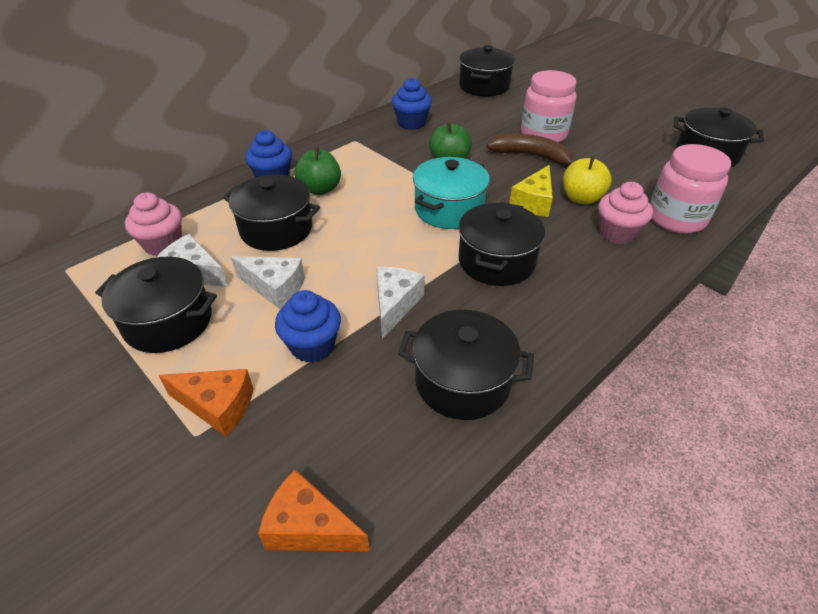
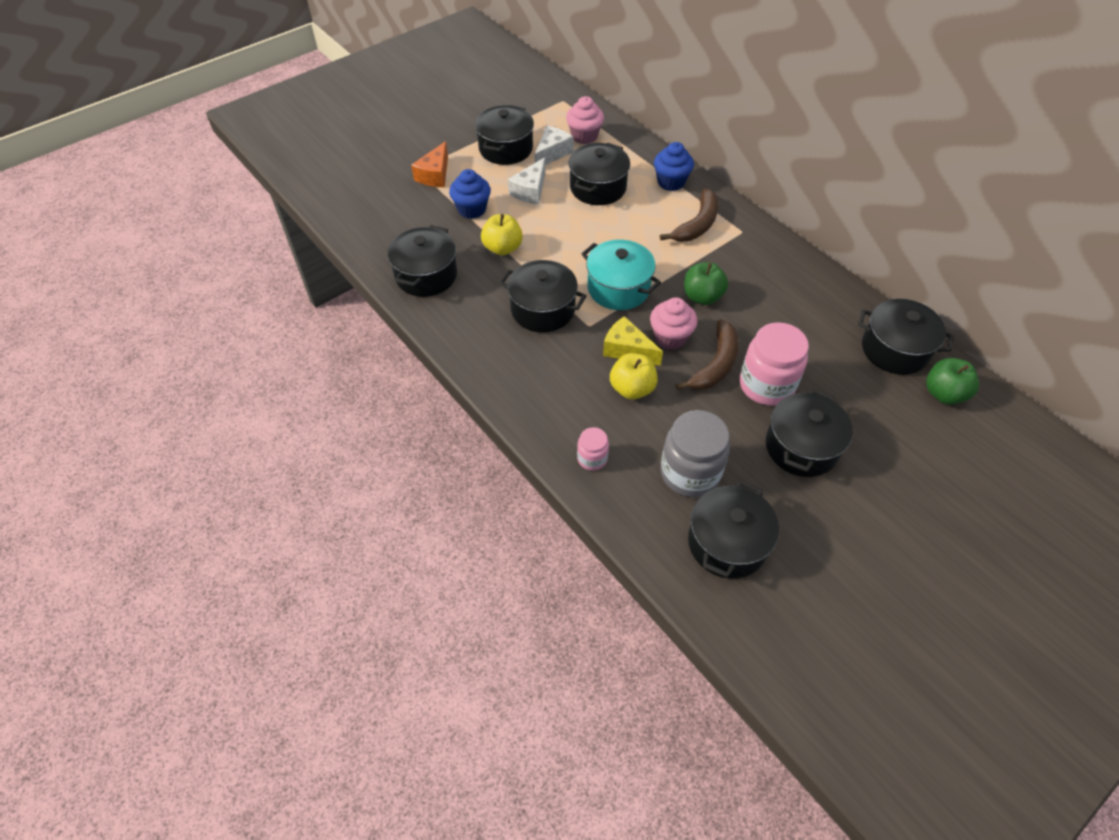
camera: 95 degrees right, 10 degrees up
(309, 527) = (352, 211): orange cheese -> none
(320, 189) = (654, 209): green apple -> green apple (943, 393)
(345, 163) = (697, 224): none -> brown banana
(395, 305) = (502, 248): white cheese -> yellow apple
(411, 123) = (784, 274): blue cupcake -> none
(597, 123) = (801, 447): none -> black pot
(617, 233) = (572, 401): pink cupcake -> pink cupcake (670, 337)
(655, 169) = (690, 473): none -> grey jar
(676, 218) = (592, 458): pink jar -> pink jar, size x0.51

